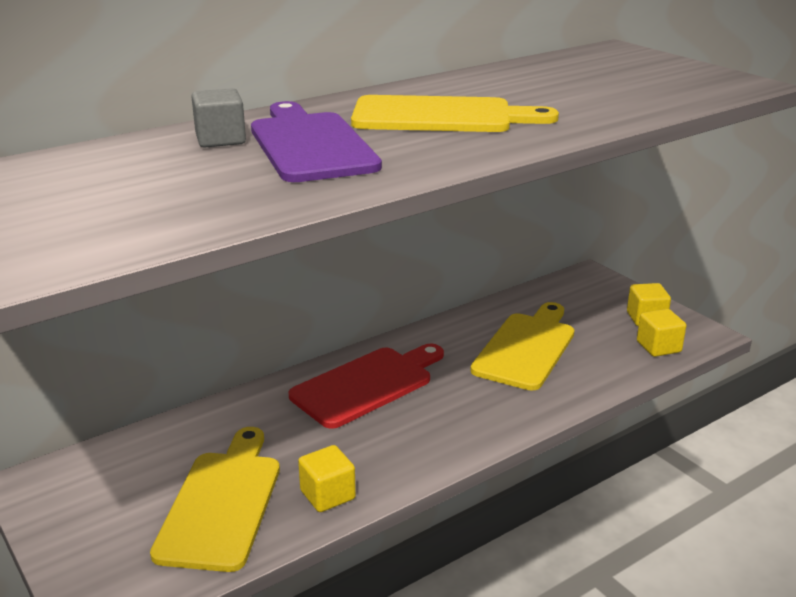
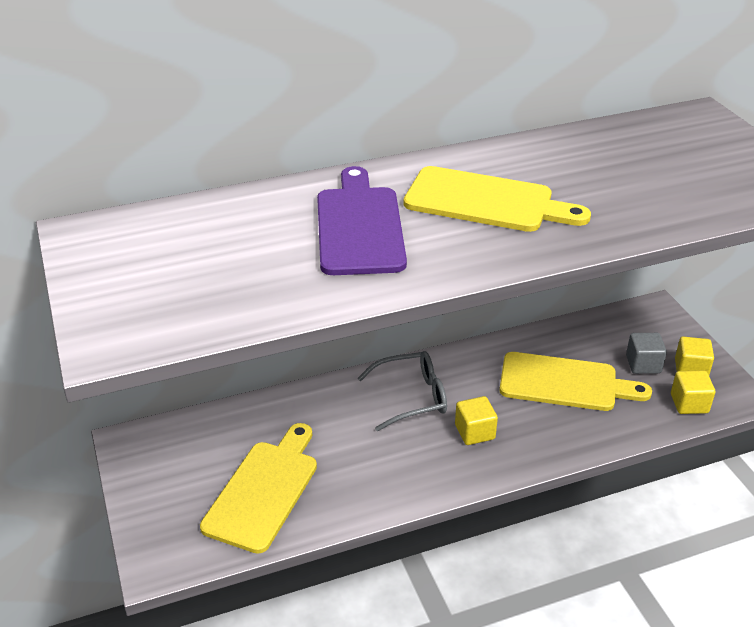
camera: 15 degrees right, 10 degrees up
(220, 139) = (289, 208): grey cube -> grey cube (643, 364)
(327, 495) = (347, 499): yellow cube -> yellow cube (474, 432)
(367, 385) = (411, 397): red cutting board -> grey glasses
(526, 348) = (565, 383): yellow cutting board -> yellow cutting board turned 60 degrees clockwise

